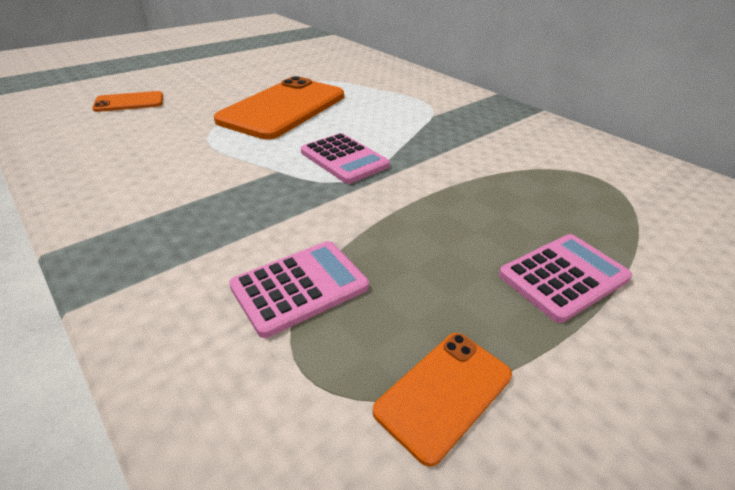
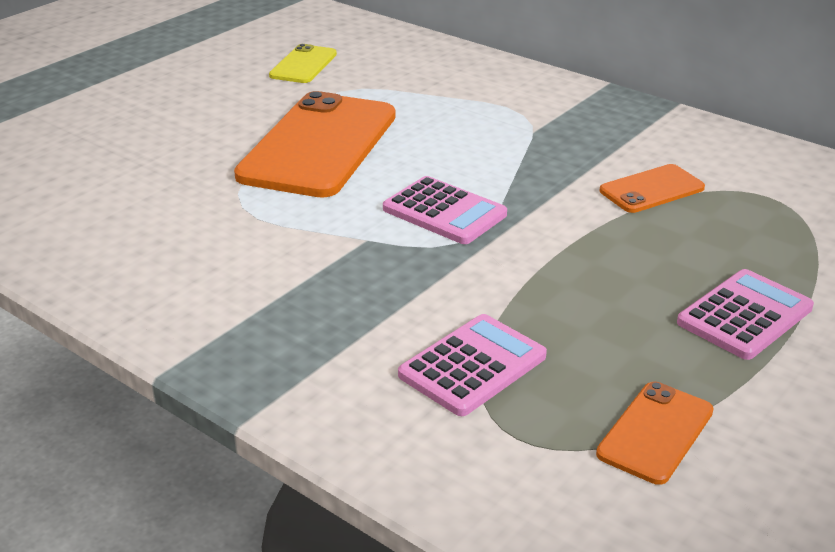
camera: 10 degrees left, 5 degrees down
(129, 102) = (85, 164): orange phone -> orange phone (651, 189)
(304, 65) = (303, 65): none -> yellow phone

